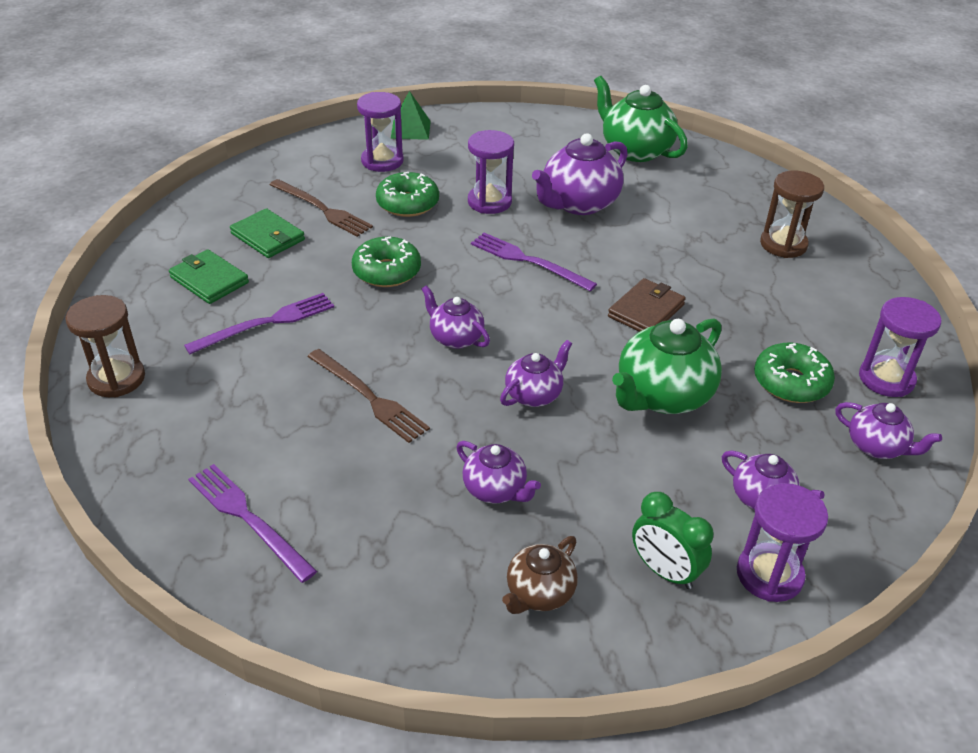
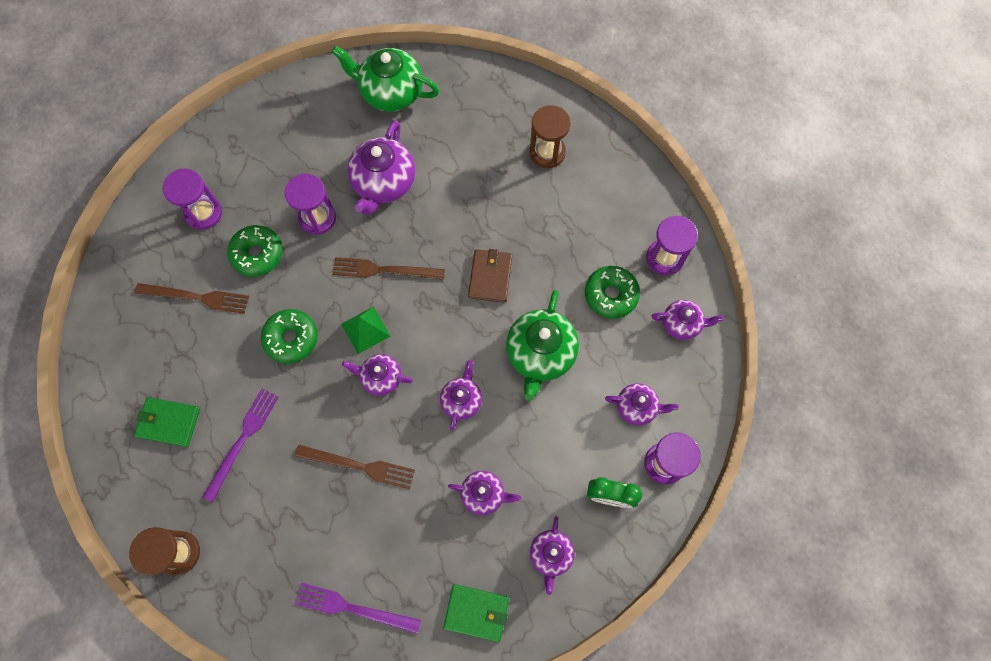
camera: 30 degrees left, 30 degrees up
(268, 237) = (177, 352): green wallet -> green wallet (476, 612)
(410, 129) = (199, 159): green pyramid -> green pyramid (365, 330)
(528, 261) = (384, 270): purple fork -> brown fork
(539, 593) = (551, 555): brown teapot -> purple teapot

